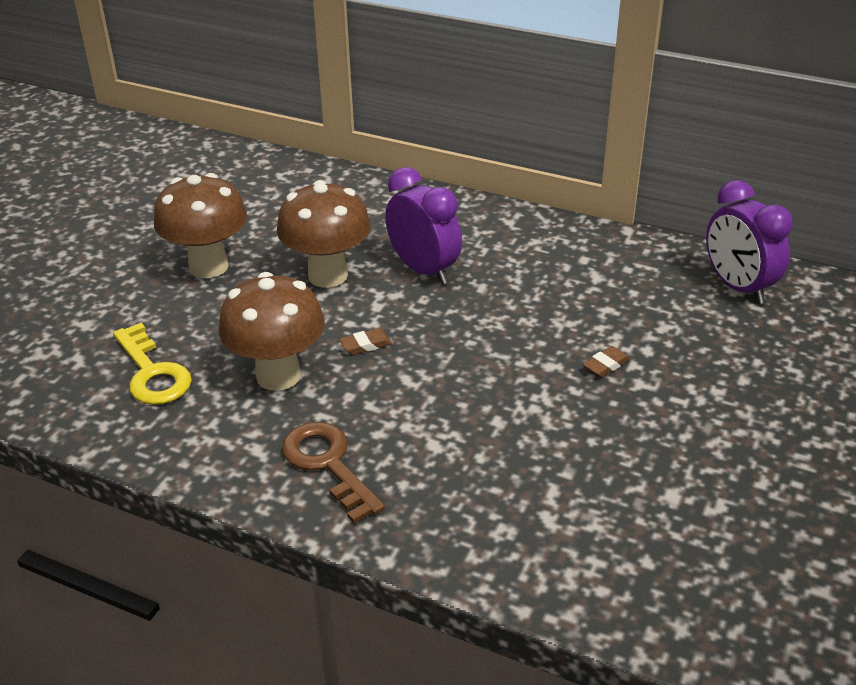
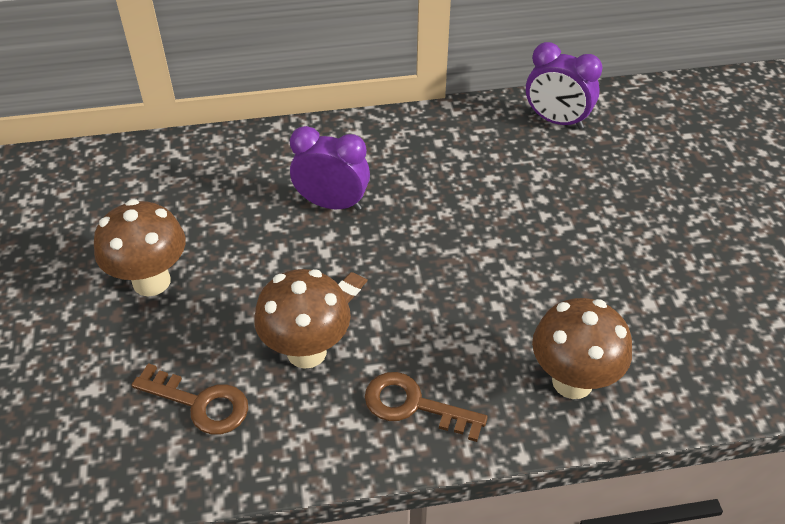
camera: 35 degrees left, 10 degrees up
(152, 373) = (200, 403): yellow key -> brown key
(328, 276) = (261, 243): brown mushroom -> brown mushroom (572, 381)
(606, 365) = (527, 224): brown eraser -> none

